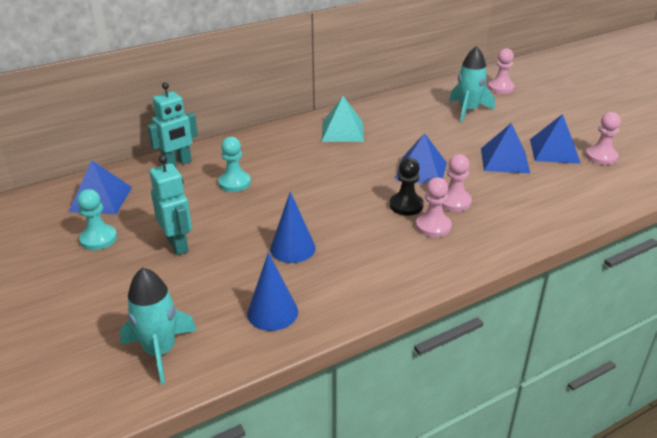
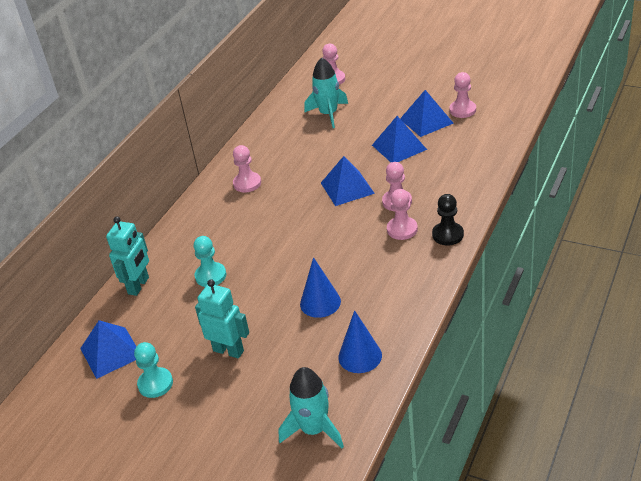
camera: 30 degrees left, 5 degrees up
(342, 131) = (247, 183): turquoise pyramid -> pink pawn
(406, 205) = (366, 223): black pawn -> black pawn (448, 235)

